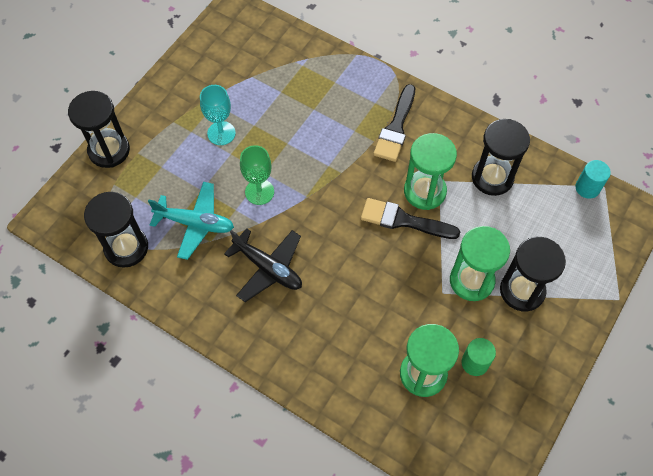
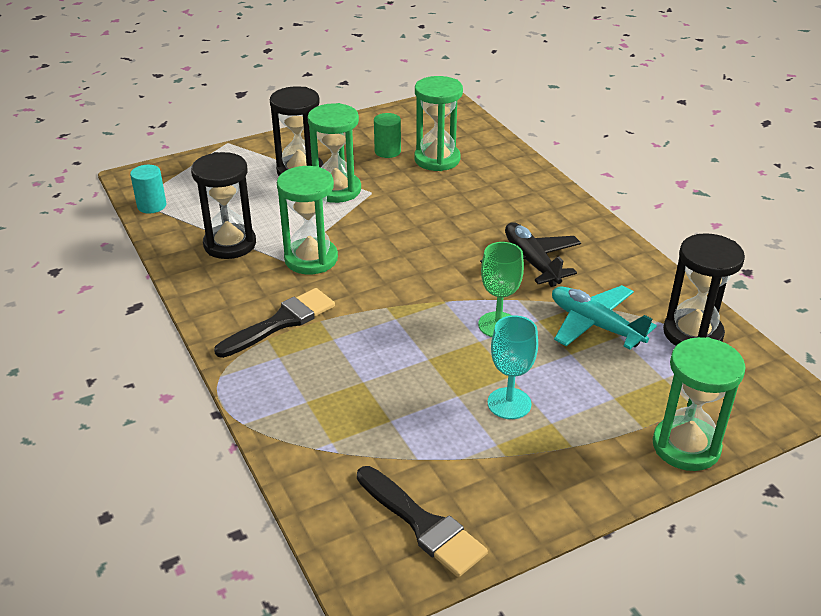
camera: 150 degrees left, 25 degrees down
(109, 150) = (686, 446): black hourglass -> green hourglass
(403, 220) = (357, 247): black brush -> black brush (423, 524)

